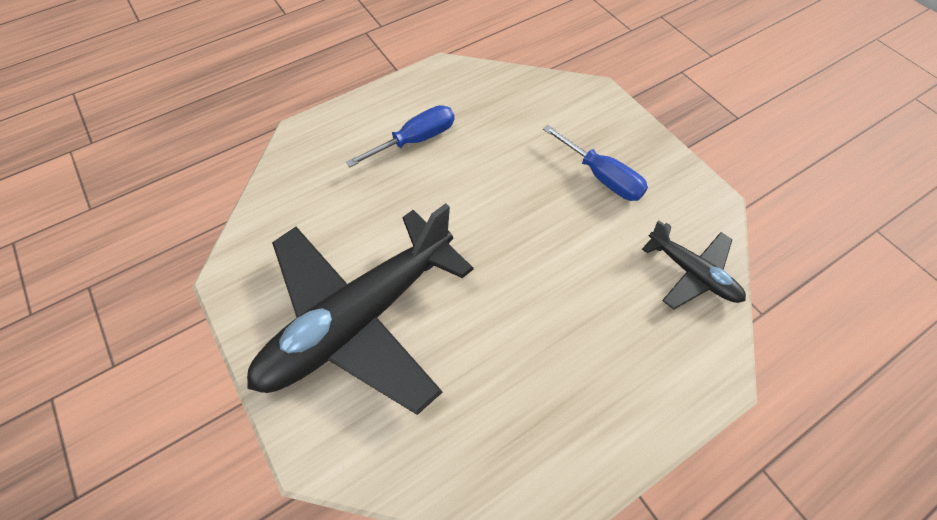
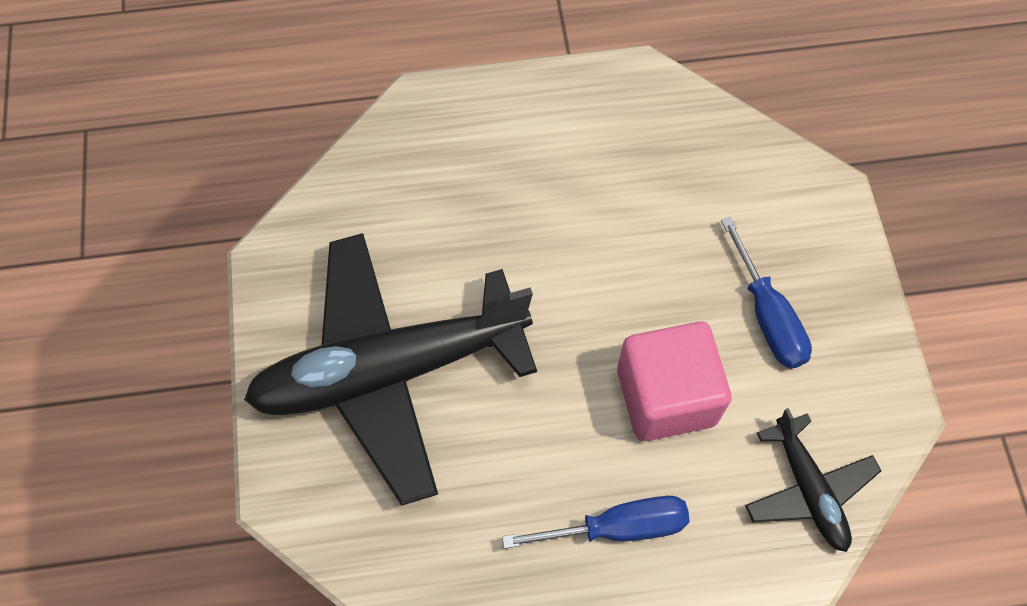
camera: 25 degrees right, 5 degrees up
(415, 140) = (554, 168): blue screwdriver -> blue screwdriver (616, 527)
(566, 253) = (666, 396): none -> pink cube

